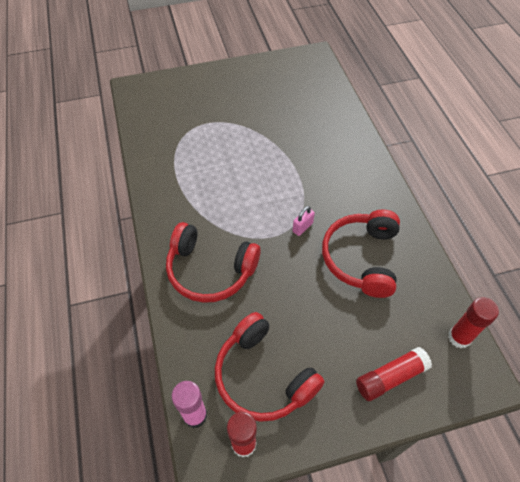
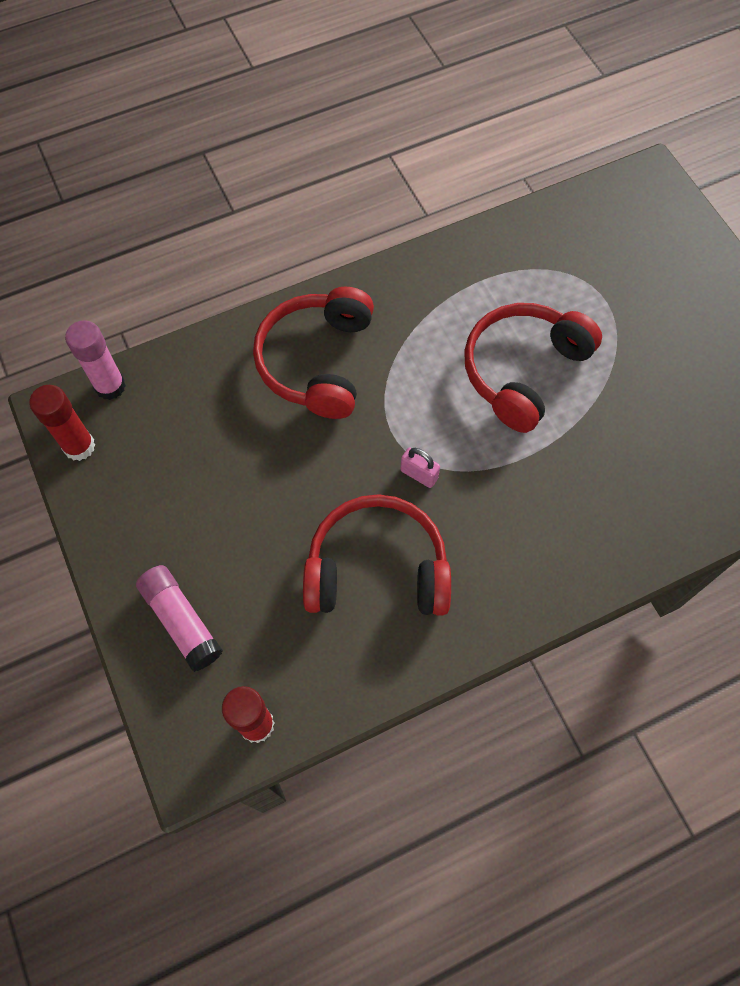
camera: 80 degrees right, 10 degrees up
(263, 376) = (167, 455): red headphones -> red headphones (523, 371)
(390, 377) = (181, 621): red glue stick -> pink glue stick

